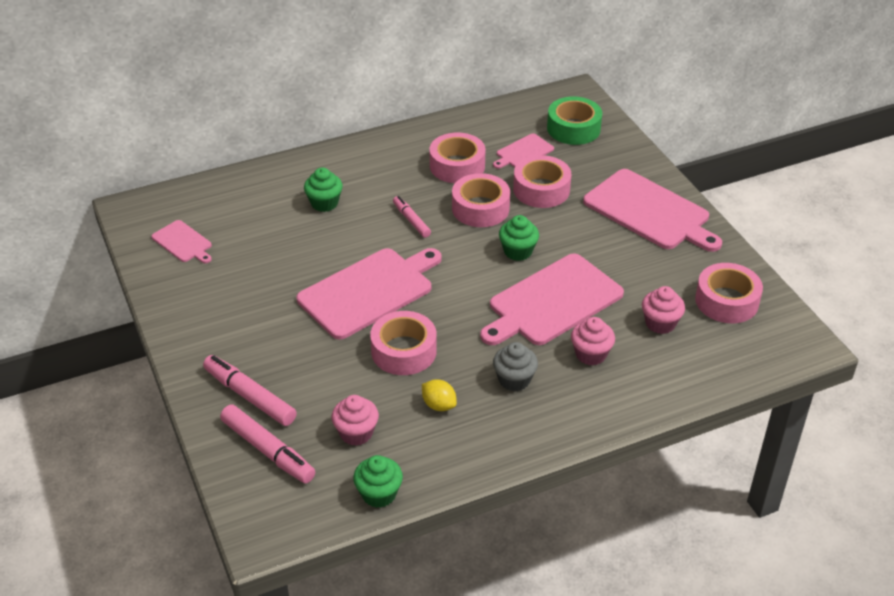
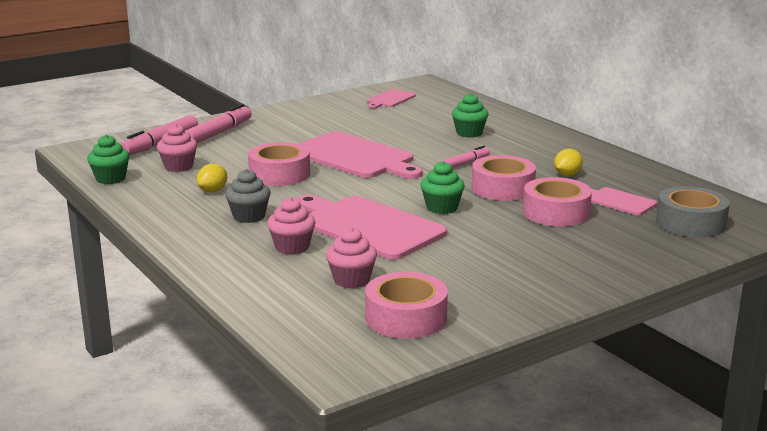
camera: 80 degrees right, 20 degrees down
(457, 166) = (567, 175): pink tape -> yellow lemon
(573, 128) = (691, 223): green tape -> grey tape
(650, 211) = (556, 269): pink cutting board -> none

